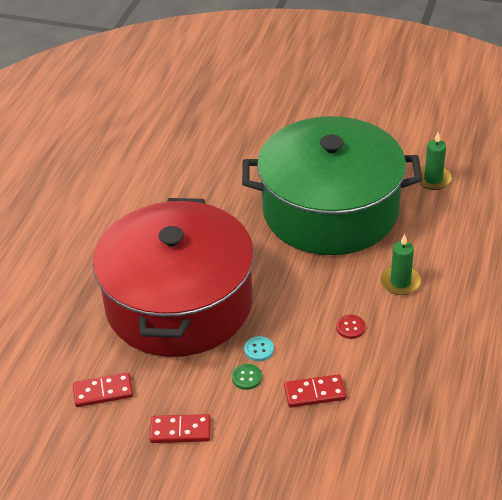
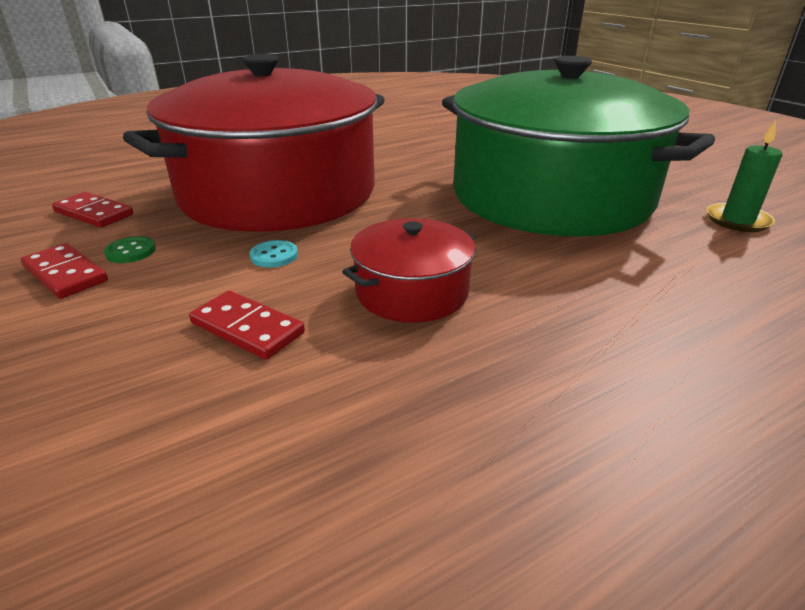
camera: 40 degrees right, 10 degrees down
(246, 377) = (214, 270): green button -> green button (131, 251)
(350, 327) = (412, 292): red button -> red pot
(400, 282) = (556, 284): green candle -> none

